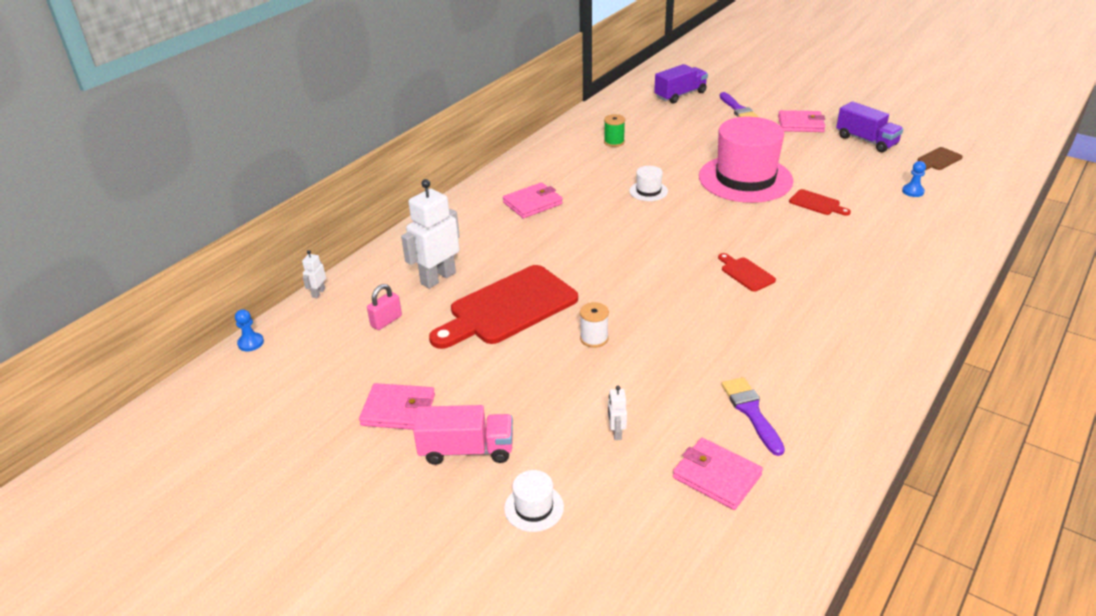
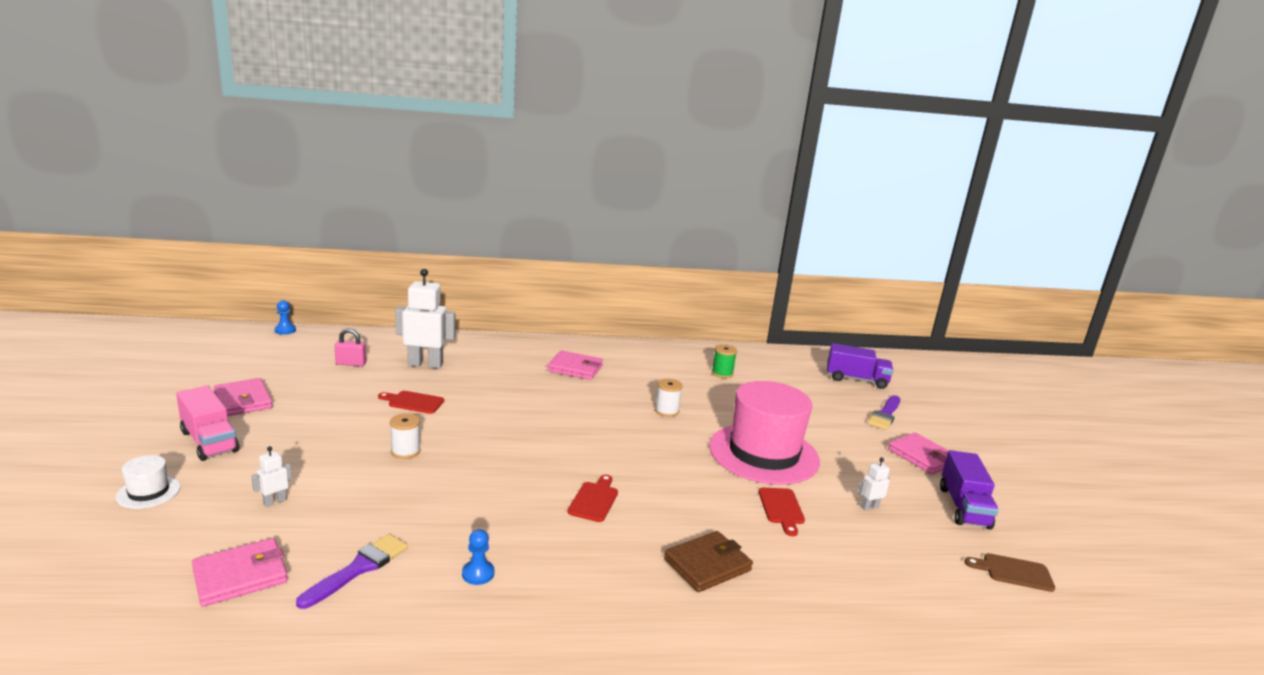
camera: 45 degrees right, 15 degrees down
(318, 293) = (363, 332): white robot -> white robot (869, 507)
(508, 308) = (413, 402): red cutting board -> red cutting board, size x0.44
(648, 191) = (666, 411): white hat -> white spool
(716, 476) = (240, 576): pink wallet -> pink wallet turned 60 degrees clockwise
(856, 259) = (707, 565): none -> brown wallet
(913, 191) = (909, 570): blue pawn -> blue pawn (478, 574)

